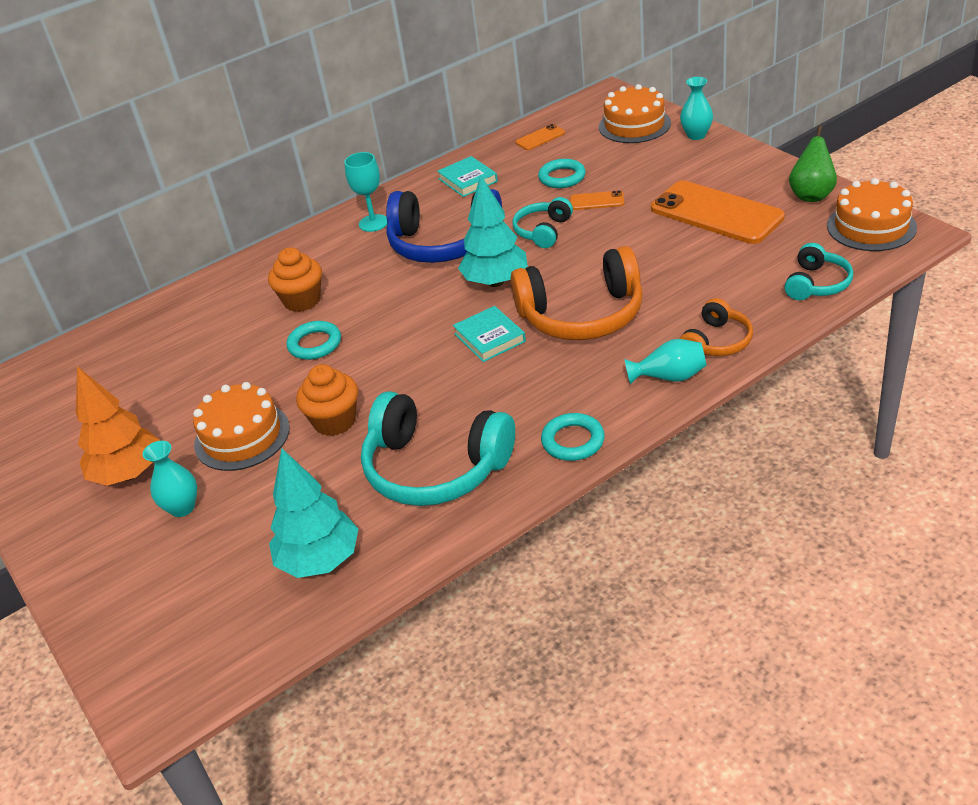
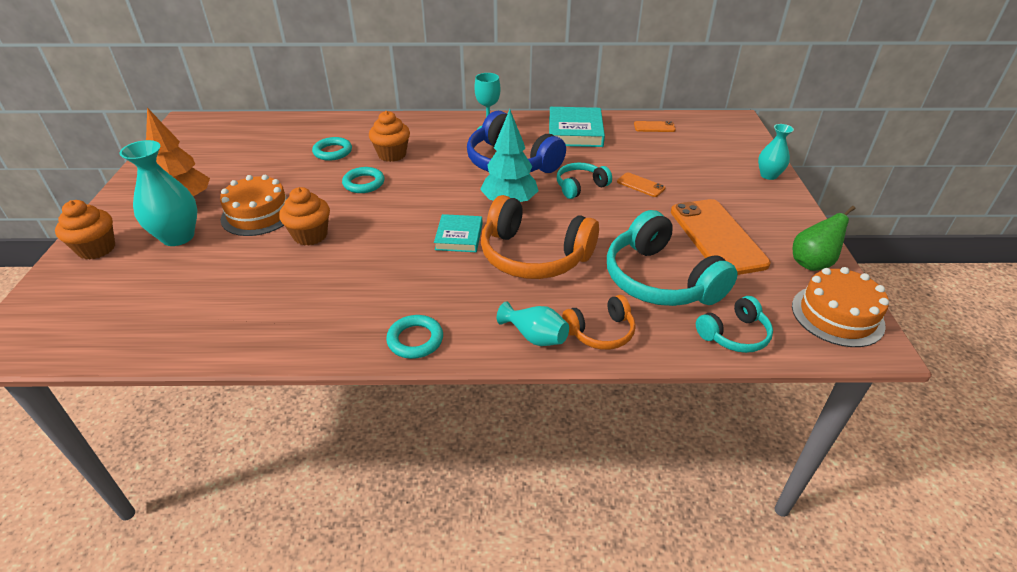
camera: 30 degrees right, 0 degrees up
(100, 574) = (97, 249): none -> orange cupcake
(182, 508) = (178, 237): turquoise vase -> turquoise vase, size x1.66
(320, 560) = (186, 316): turquoise tree -> none
(435, 468) = (318, 301): turquoise headphones -> turquoise headphones (660, 280)
(468, 180) = (575, 132): turquoise book -> turquoise book, size x1.59
(562, 177) = (637, 158): turquoise ring -> turquoise ring (332, 152)
(634, 125) = (730, 148): orange cake -> none

